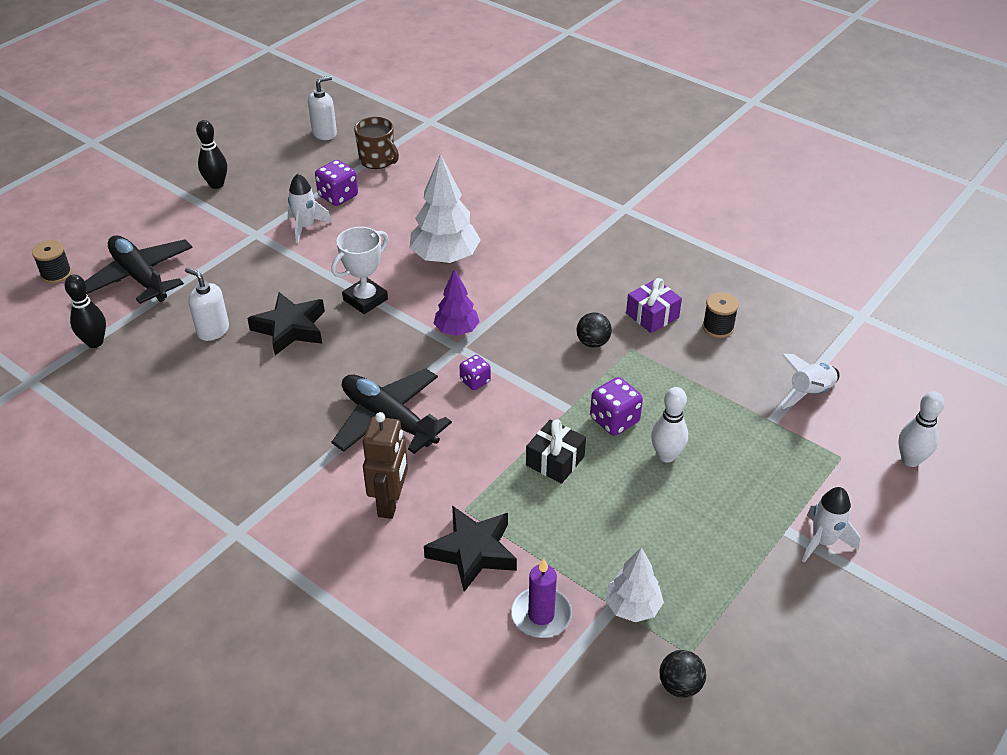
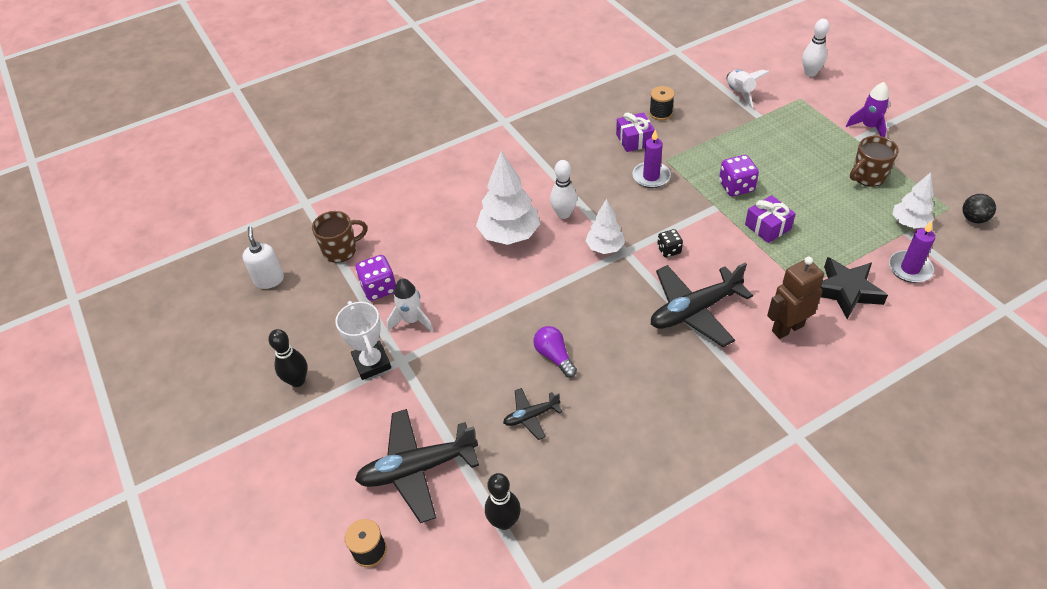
camera: 65 degrees left, 5 degrees up
(213, 330) = (531, 416): white soap dispenser -> black plane
(290, 328) = (554, 356): black star -> purple light bulb
(365, 299) = (539, 297): white trophy -> white trophy (372, 363)
(390, 503) = (787, 328): brown robot -> brown robot turned 60 degrees counterclockwise
(457, 330) = (605, 248): purple tree -> white tree
(475, 381) = (669, 250): purple dice -> black dice
(555, 461) = (767, 227): black gift -> purple gift
(593, 342) = (651, 177): black ball -> purple candle
(666, 455) = (778, 171): white bowling pin -> white bowling pin (563, 214)
(709, 551) = (868, 176): none -> brown mug
(823, 541) = (868, 127): white rocket -> purple rocket

